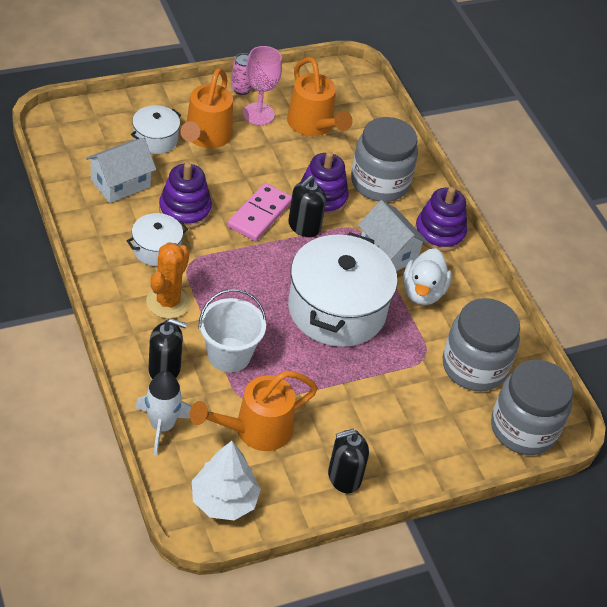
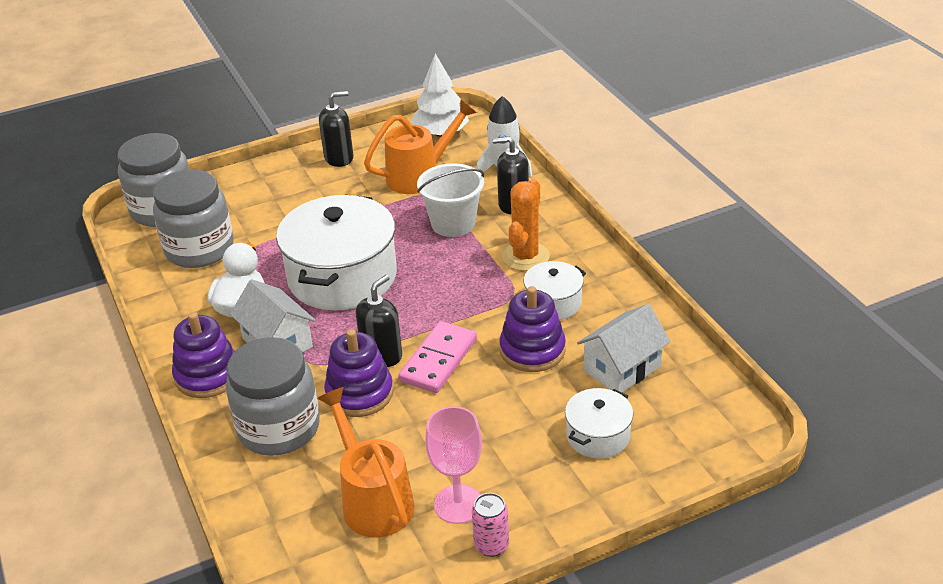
camera: 175 degrees left, 10 degrees down
(206, 137) = (529, 452): orange watering can -> none

